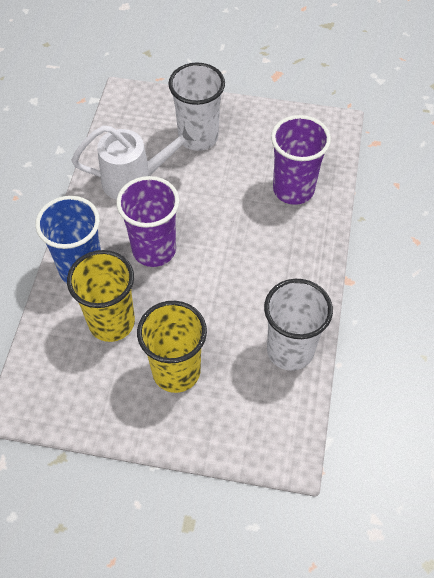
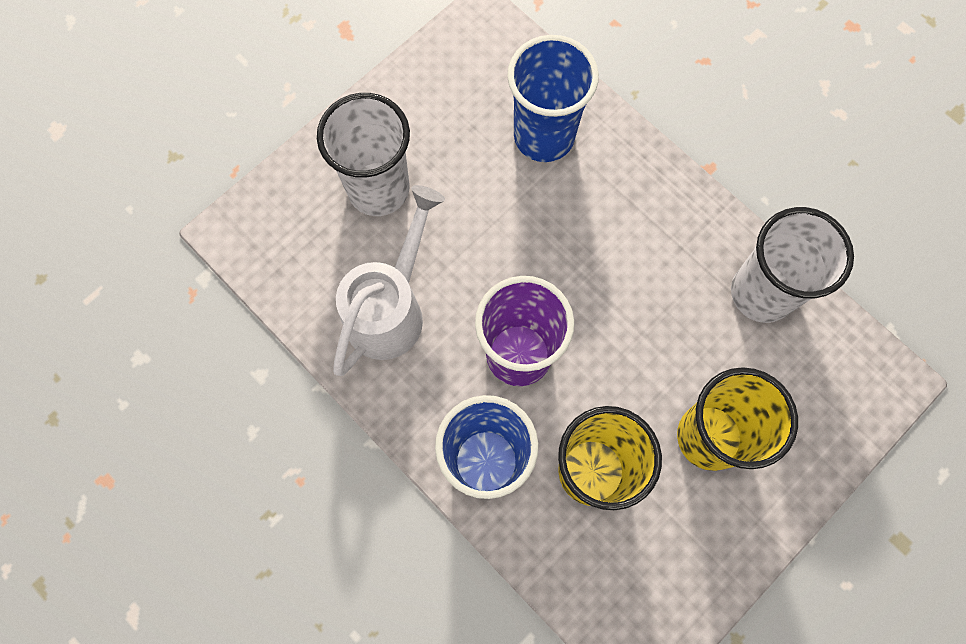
camera: 55 degrees left, 15 degrees up
(293, 189) = (544, 136): purple cup -> blue cup

